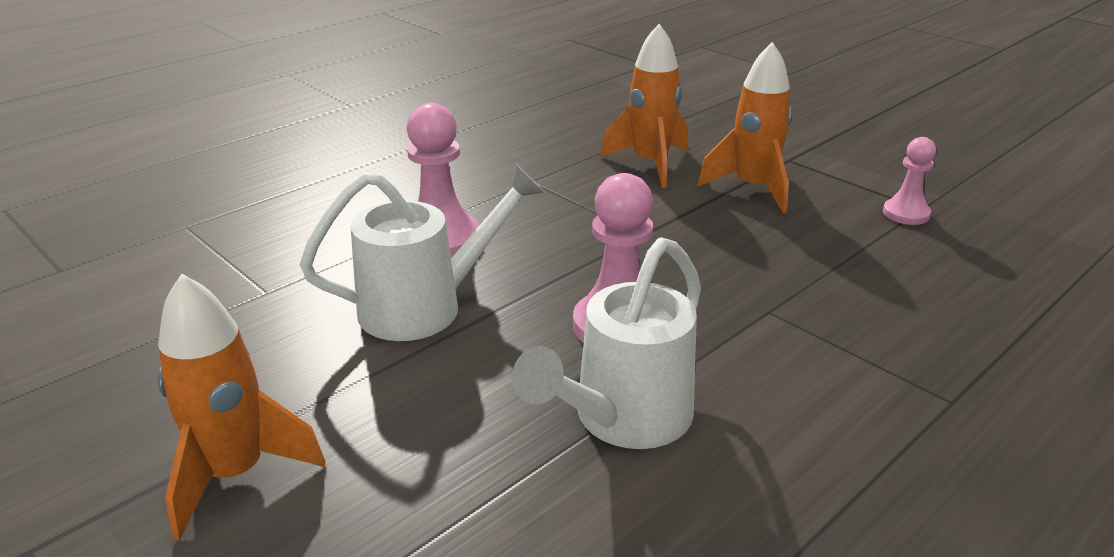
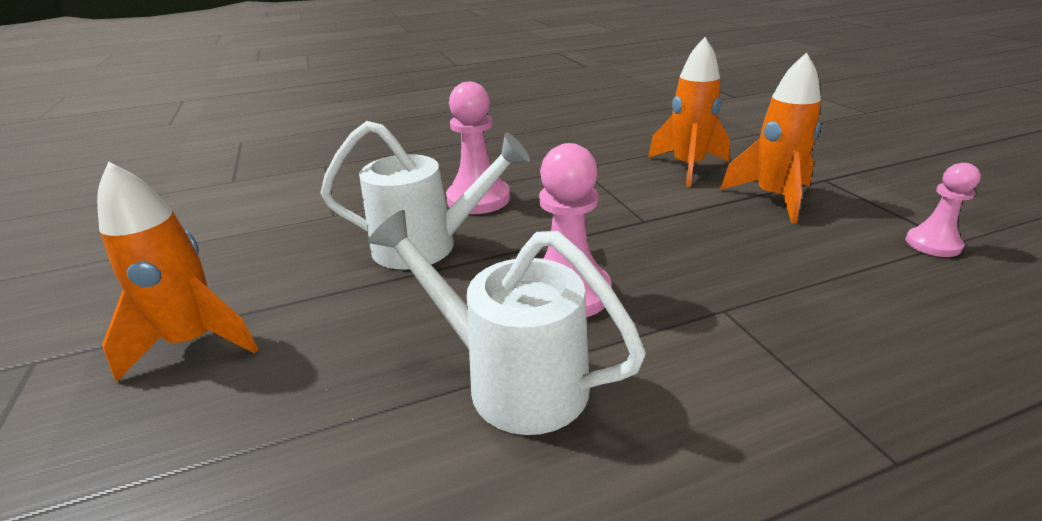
camera: 25 degrees right, 0 degrees up
(623, 419) = (512, 379): white watering can -> white watering can turned 60 degrees clockwise

